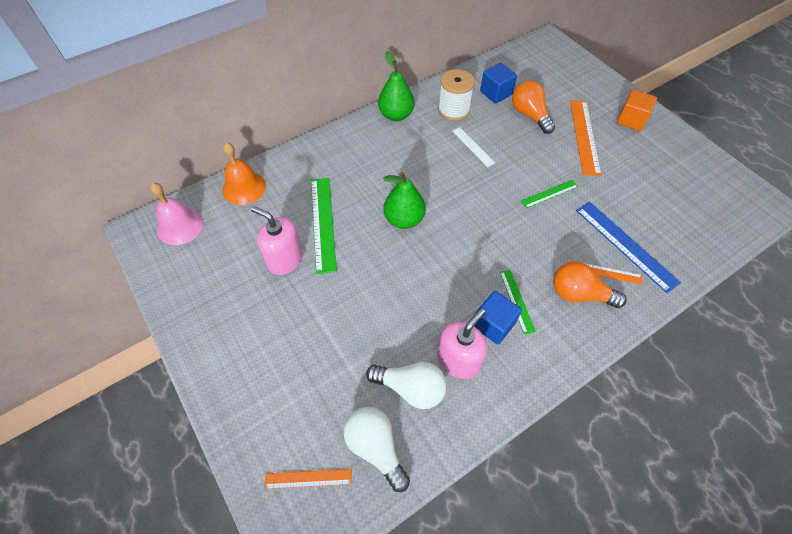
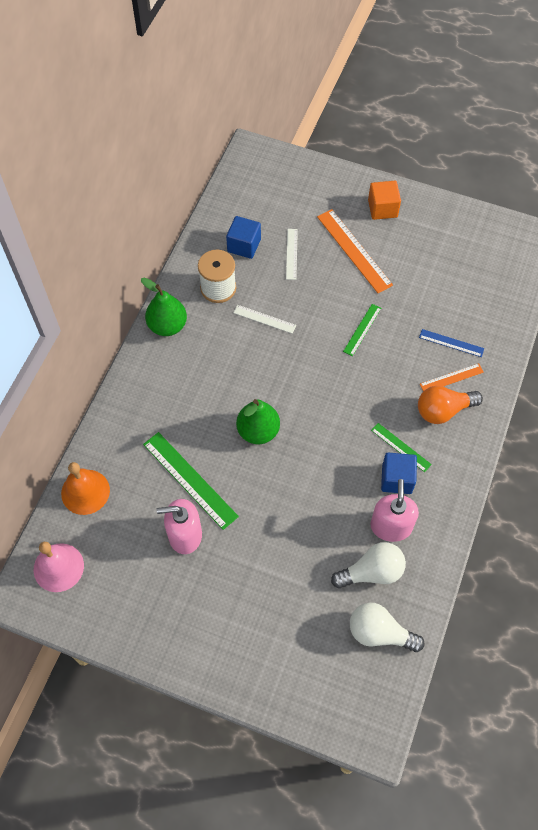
camera: 35 degrees left, 5 degrees up
(308, 479) = (349, 689): orange ruler -> none
(529, 115) = (291, 254): orange light bulb -> white ruler
(625, 245) = (451, 343): blue ruler -> blue ruler, size x0.56

